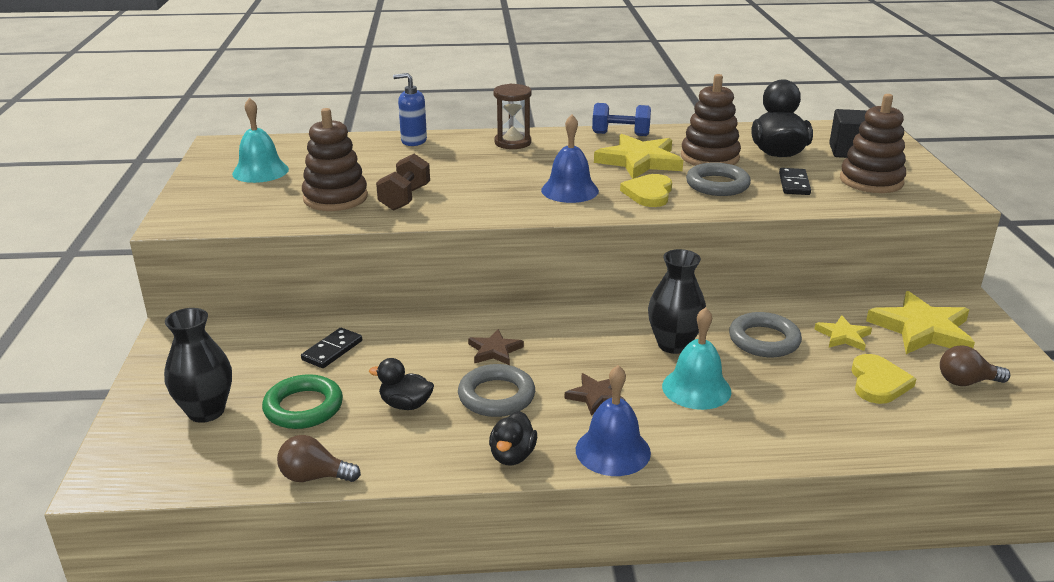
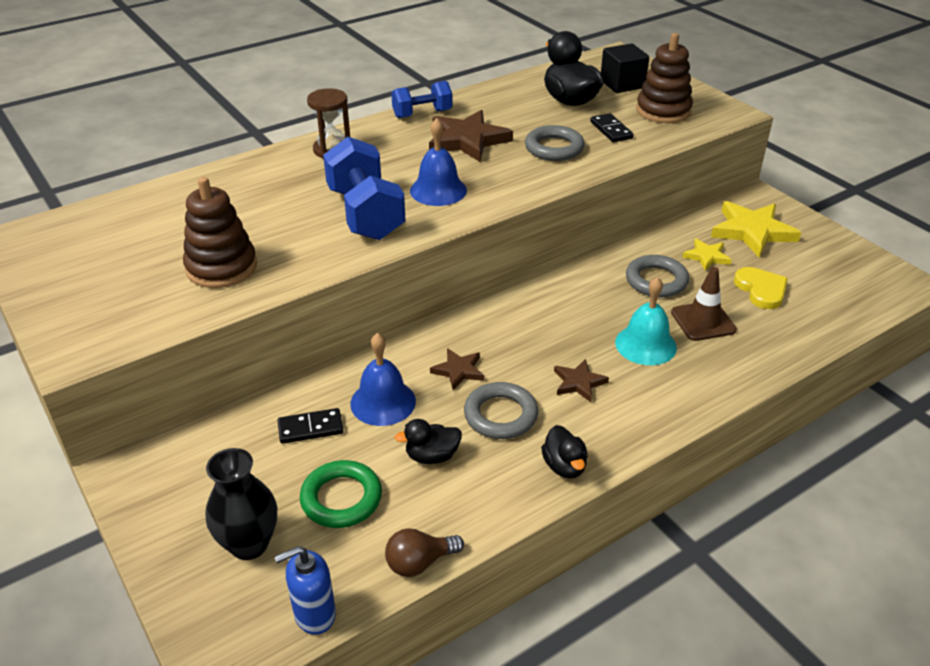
camera: 30 degrees left, 10 degrees up
(260, 171) = (101, 259): turquoise bell -> none
(332, 350) = (310, 428): black domino -> black domino turned 75 degrees clockwise
(405, 198) = (293, 246): brown dumbbell -> none
(413, 141) = (231, 174): blue soap dispenser -> blue soap dispenser (314, 614)
(487, 191) = (365, 214): none -> blue dumbbell
(613, 451) = (634, 427): blue bell -> blue bell (383, 402)
(639, 161) = (467, 140): yellow star -> brown star
(649, 193) = (508, 174): yellow heart -> none
(673, 345) = (595, 310): black vase -> none
(709, 157) = (521, 120): brown stacking toy -> none
(780, 389) = (703, 321): none -> brown traffic cone
(966, 382) = (813, 267): brown light bulb -> none

